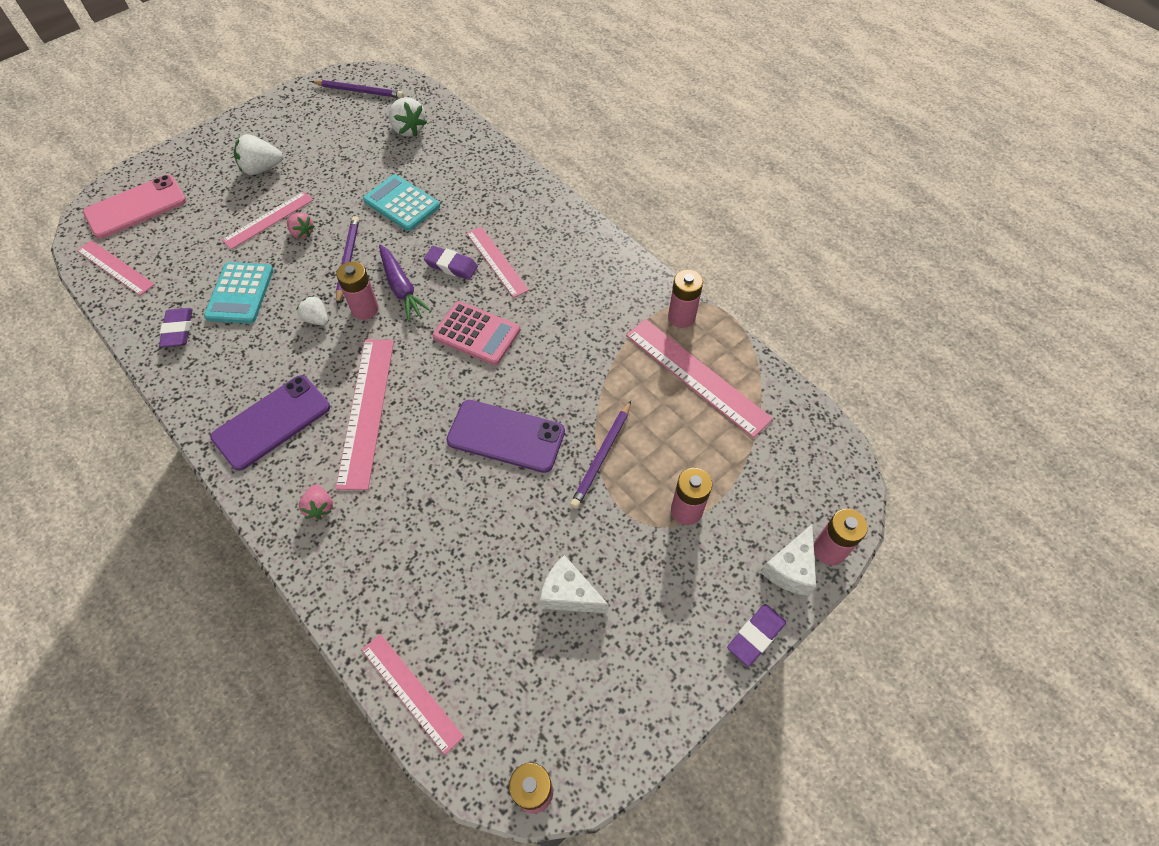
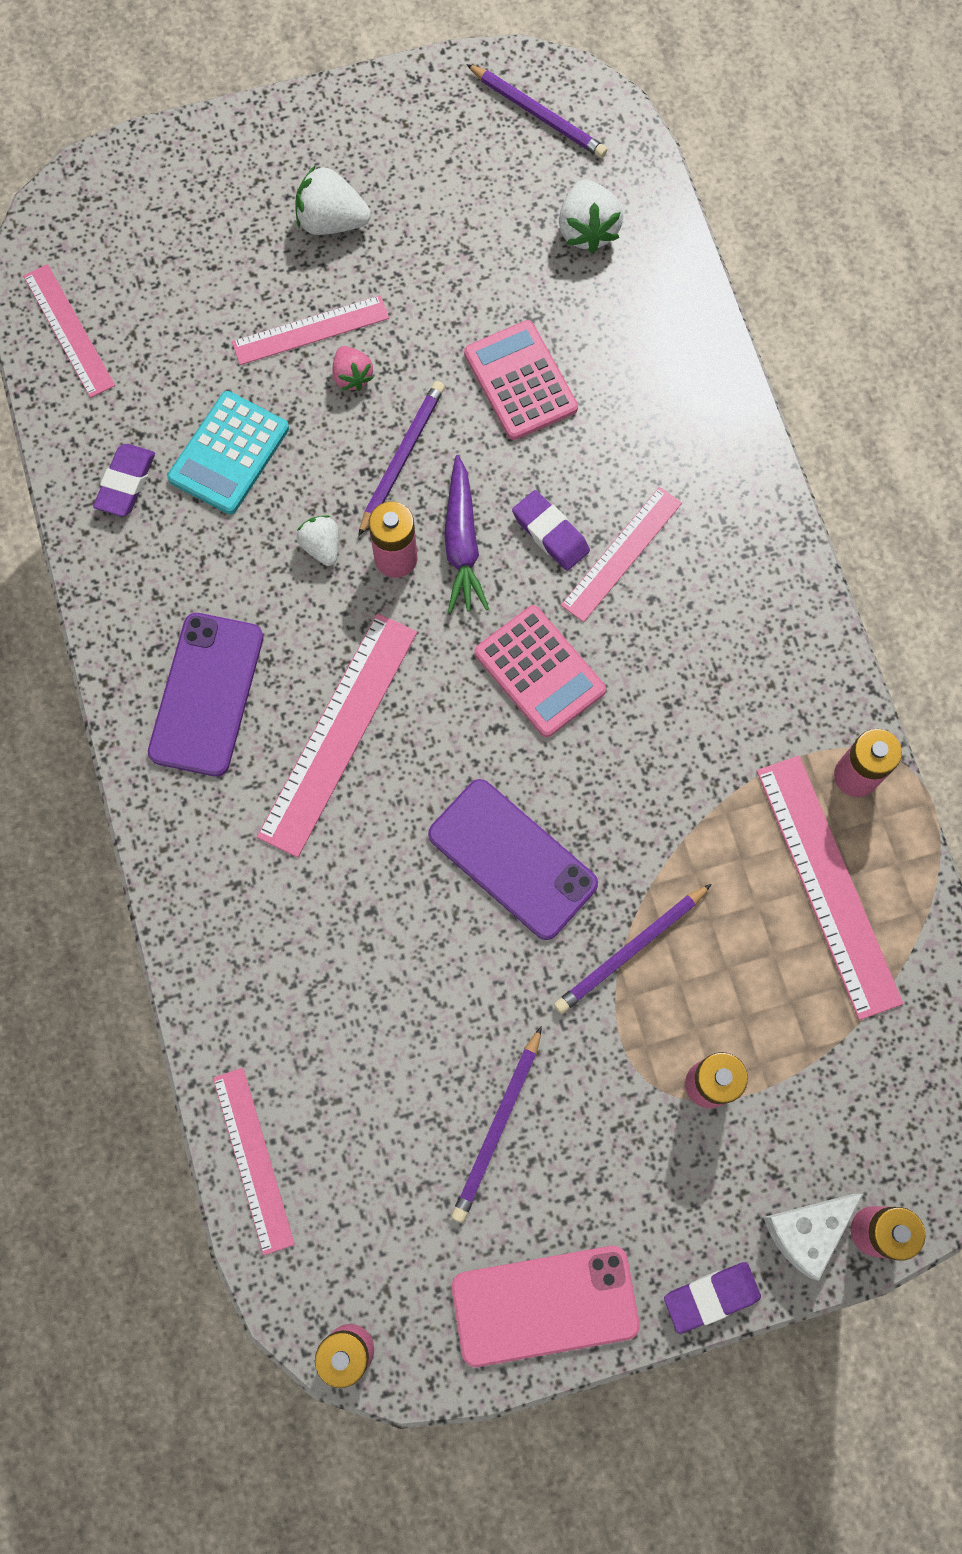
camera: 25 degrees right, 15 degrees up
(136, 207) = (126, 224): pink phone -> pink phone (545, 1305)
(272, 422) = (206, 694): purple phone -> purple phone turned 60 degrees counterclockwise
(320, 507) = (227, 855): pink strawberry -> none
(401, 203) = (520, 381): turquoise calculator -> pink calculator
(496, 261) = (621, 554): pink ruler -> pink ruler turned 45 degrees clockwise
(569, 594) = (498, 1127): white cheese -> purple pencil

